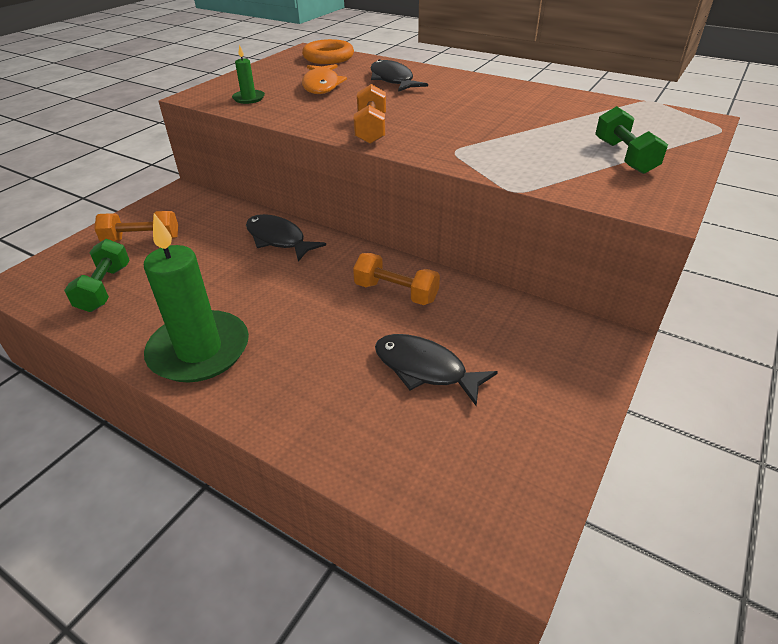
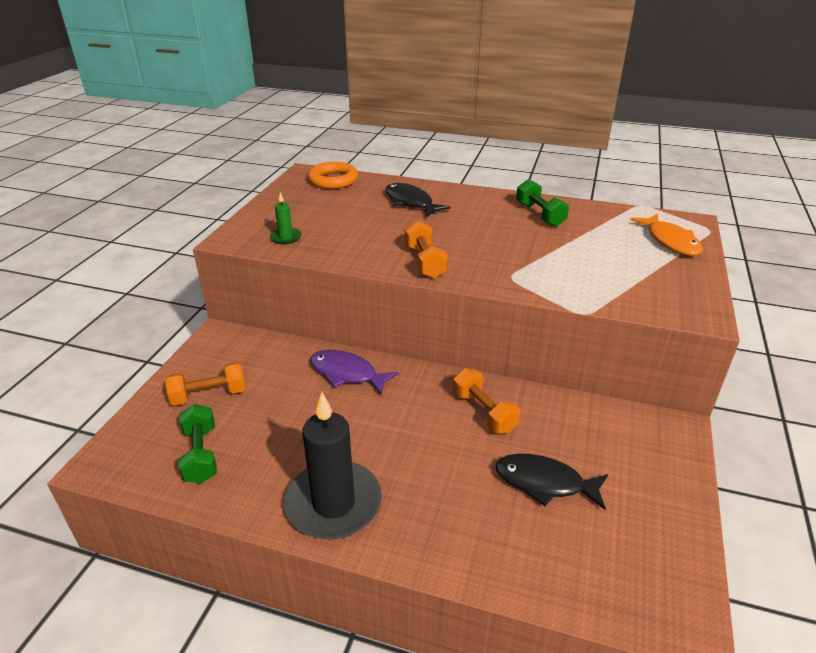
camera: 15 degrees left, 5 degrees down
(199, 350) = (333, 503): green candle -> black candle
(278, 239) = (347, 374): black fish -> purple fish
(321, 85) = (347, 215): orange fish -> orange fish (670, 241)
(396, 292) = (484, 412): orange dumbbell -> orange dumbbell turned 45 degrees clockwise
(624, 157) = (650, 267): green dumbbell -> green dumbbell (539, 215)

